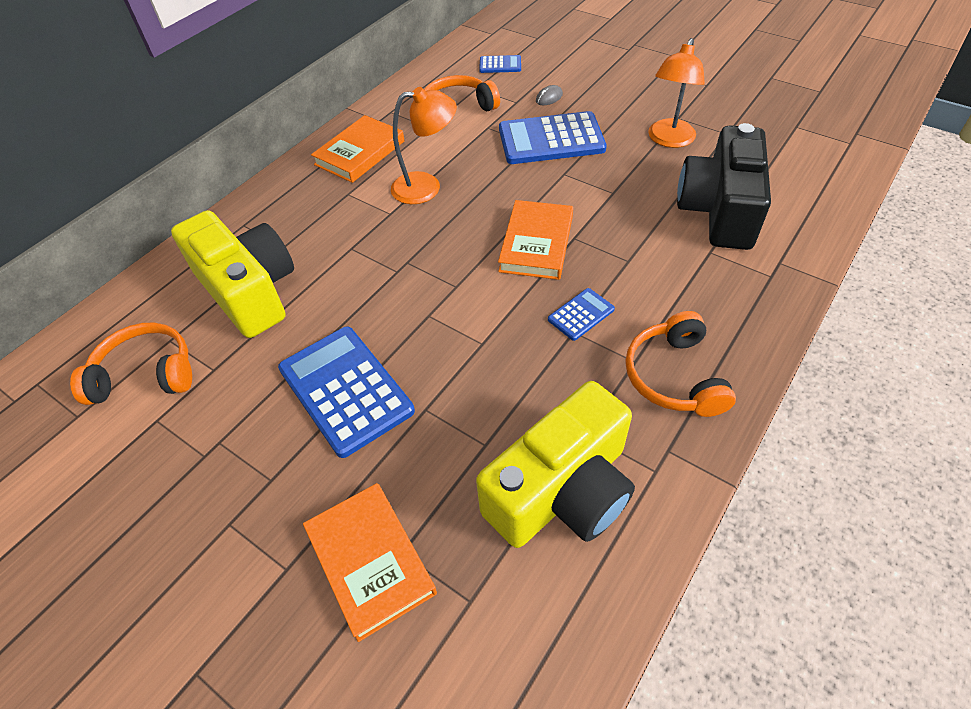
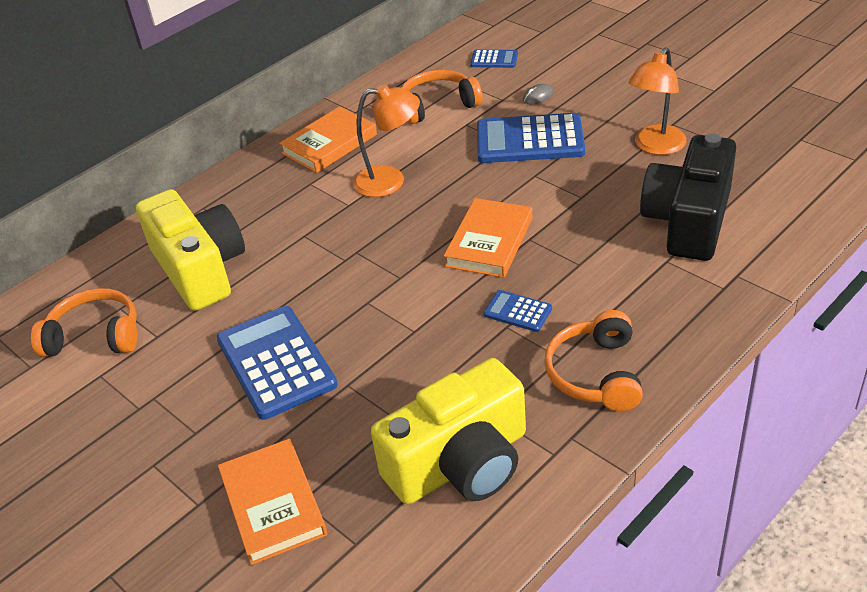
camera: 10 degrees right, 10 degrees down
(581, 314) = (517, 311): blue calculator -> blue calculator turned 120 degrees counterclockwise

